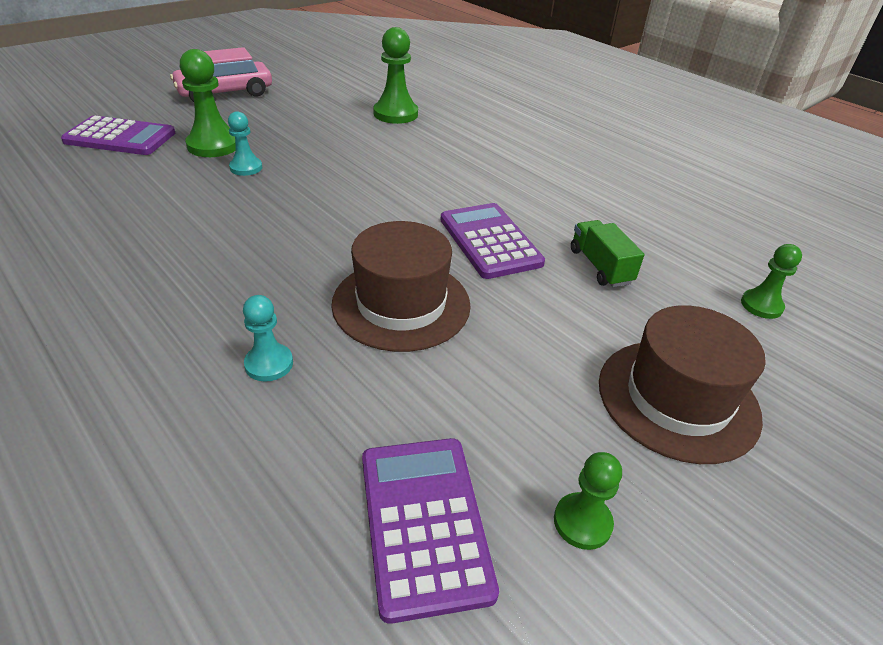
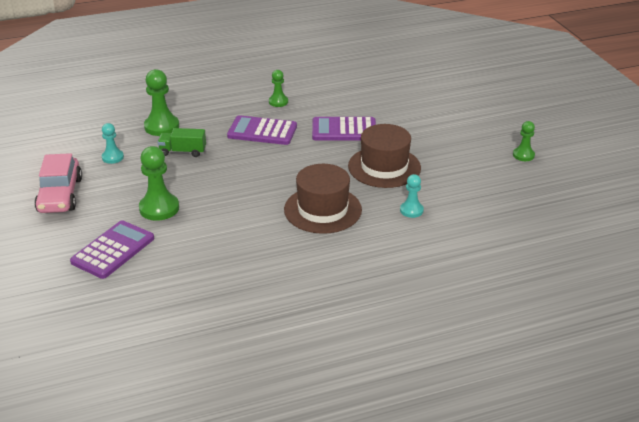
camera: 65 degrees left, 5 degrees down
(246, 168) = (205, 198): turquoise pawn -> turquoise pawn (112, 157)
(424, 523) = (512, 187): purple calculator -> purple calculator (262, 131)
(600, 266) = (382, 106): green truck -> green truck (183, 151)
(677, 398) = (475, 117): brown hat -> brown hat (322, 210)
(761, 305) = (430, 78): green pawn -> green pawn (278, 102)

